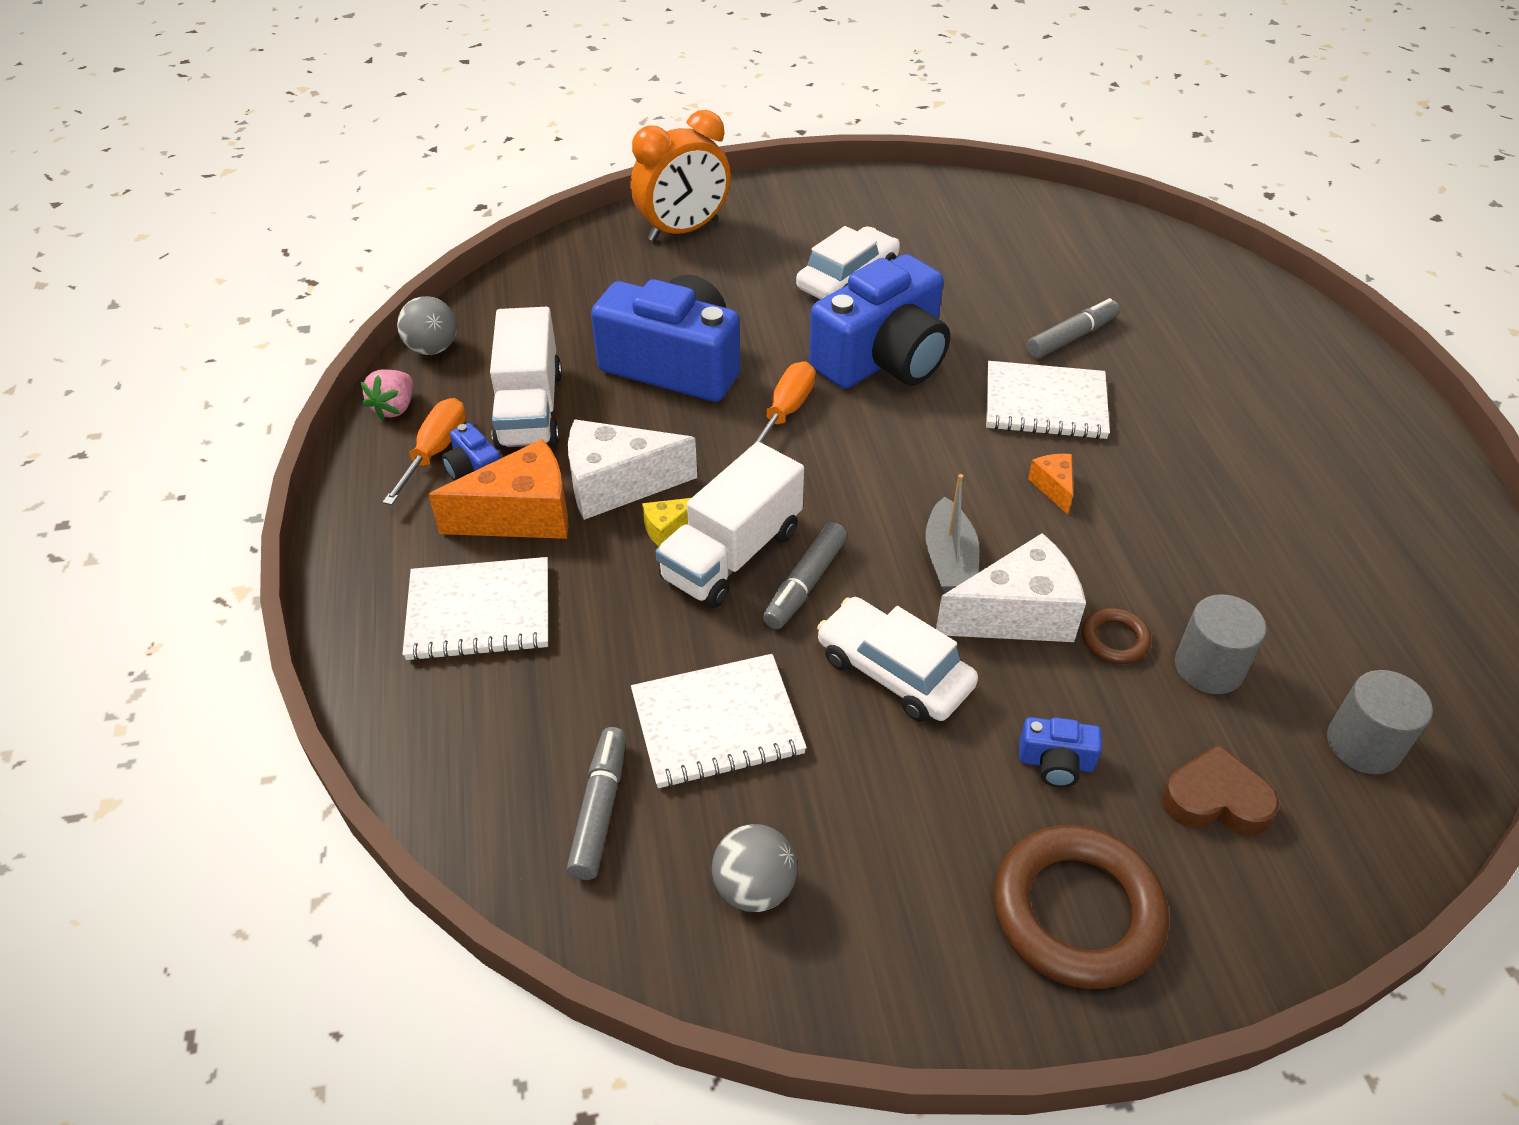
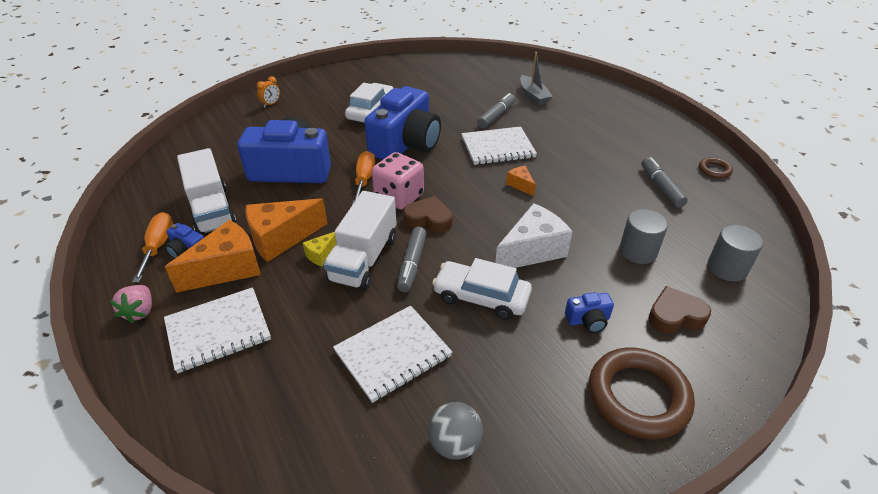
camera: 20 degrees left, 5 degrees down
(395, 408) = (123, 228): pink strawberry -> pink strawberry (140, 311)
(432, 348) = (138, 191): grey ball -> none
(600, 809) = (340, 427): grey marker -> grey marker (661, 187)
(617, 485) = (281, 238): white cheese -> orange cheese
(683, 230) = (271, 104): orange clock -> orange clock, size x0.41
(831, 458) = (399, 197): none -> pink dice
(864, 511) = (429, 219): none -> brown heart
(949, 560) = (484, 232): grey boat -> grey boat (533, 96)
(1115, 639) = (586, 250): brown ring -> brown ring (714, 170)

